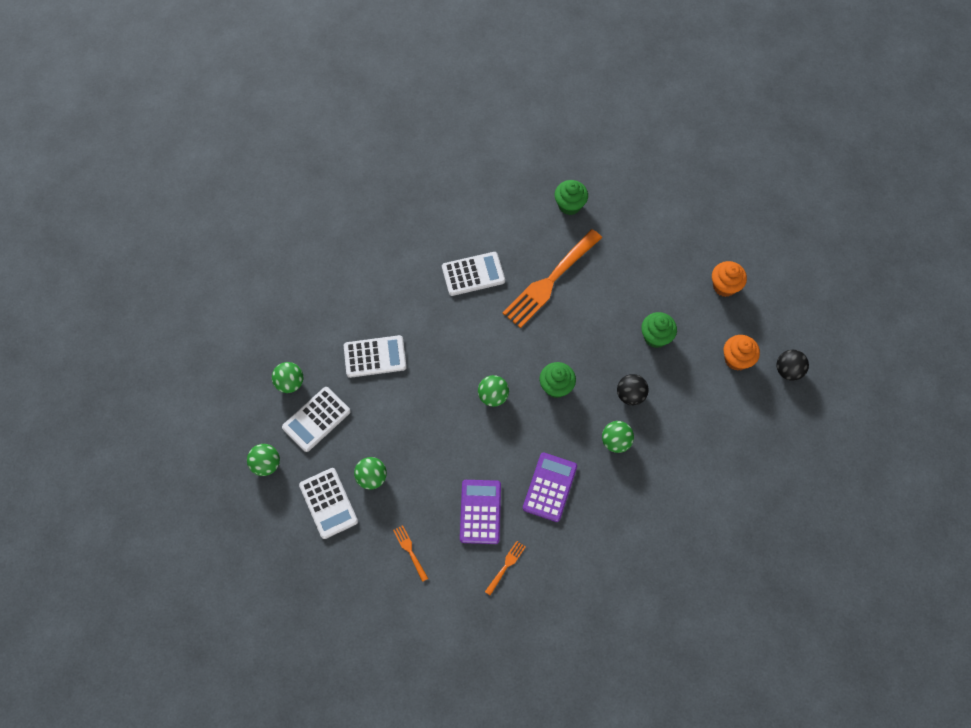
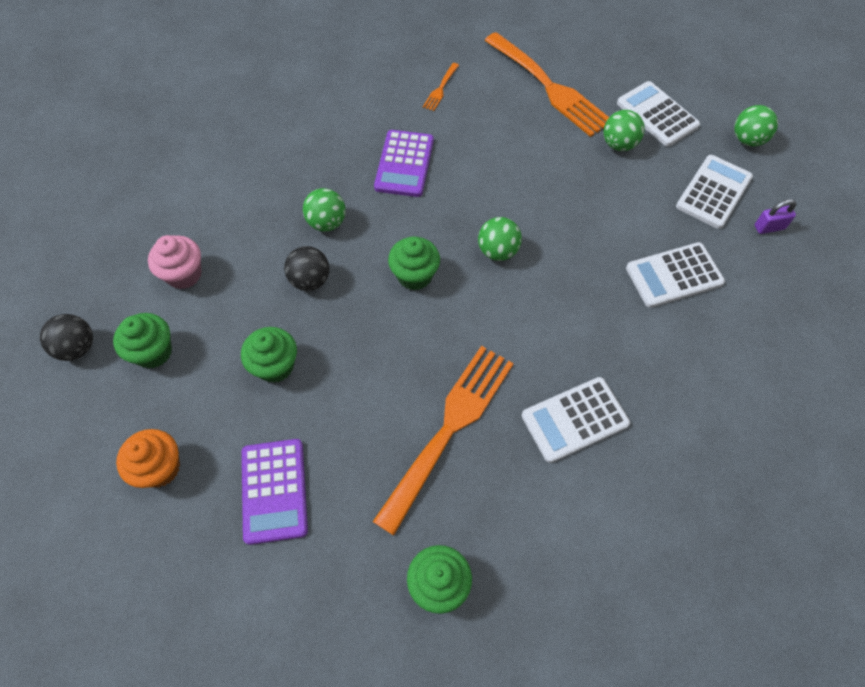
camera: 170 degrees right, 5 degrees down
(290, 383) = (769, 227): green ball -> purple padlock
(410, 551) = (549, 87): orange fork -> orange fork, size x2.41
(480, 512) = (481, 130): purple calculator -> purple calculator (274, 491)
(721, 414) = (184, 274): none -> pink cupcake
(736, 359) = (153, 352): orange cupcake -> green cupcake

